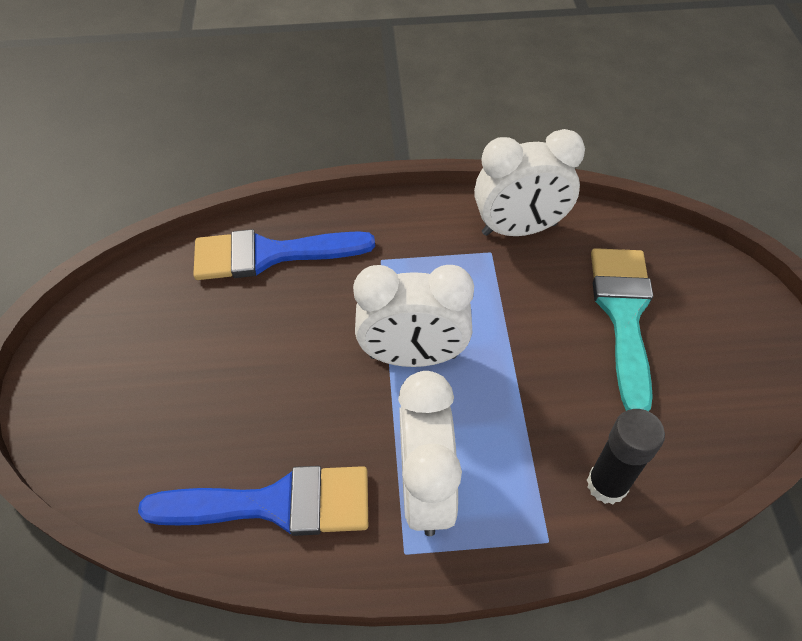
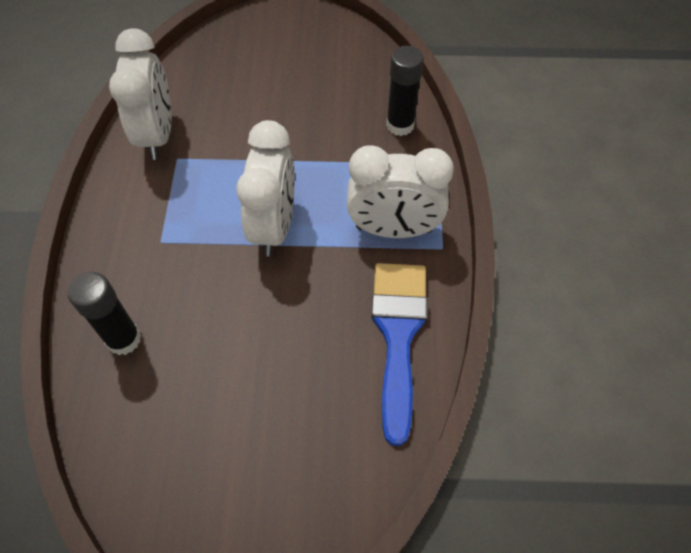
camera: 85 degrees left, 5 degrees up
(270, 254) = (124, 339): blue brush -> black glue stick
(623, 315) = (264, 87): turquoise brush -> none

